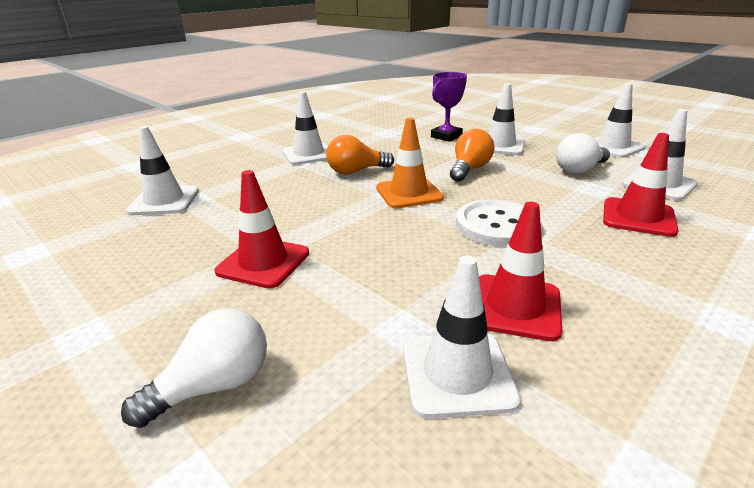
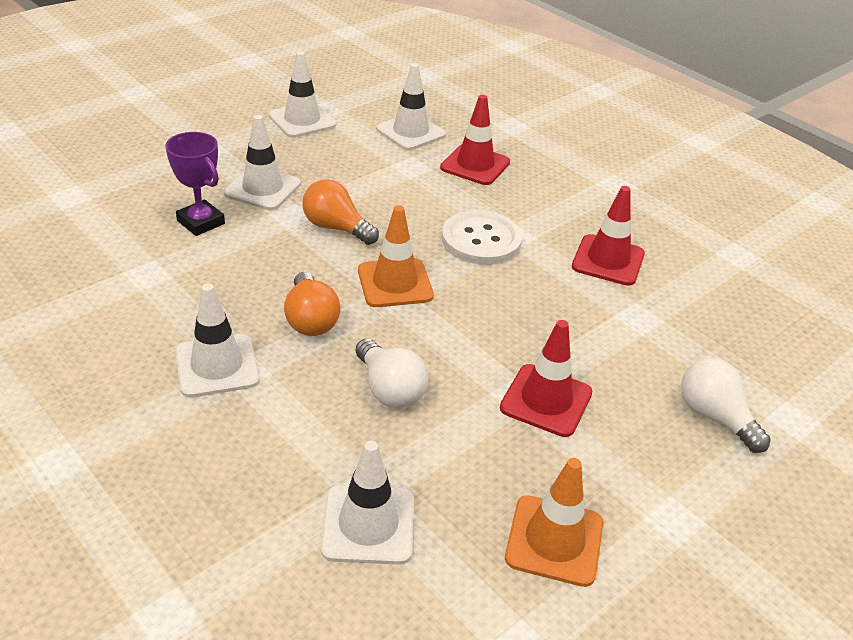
camera: 90 degrees left, 10 degrees up
(106, 266) = (554, 540): none -> orange traffic cone
(457, 373) = (680, 300): white traffic cone -> none
(579, 170) = (361, 160): white light bulb -> white light bulb (389, 389)

